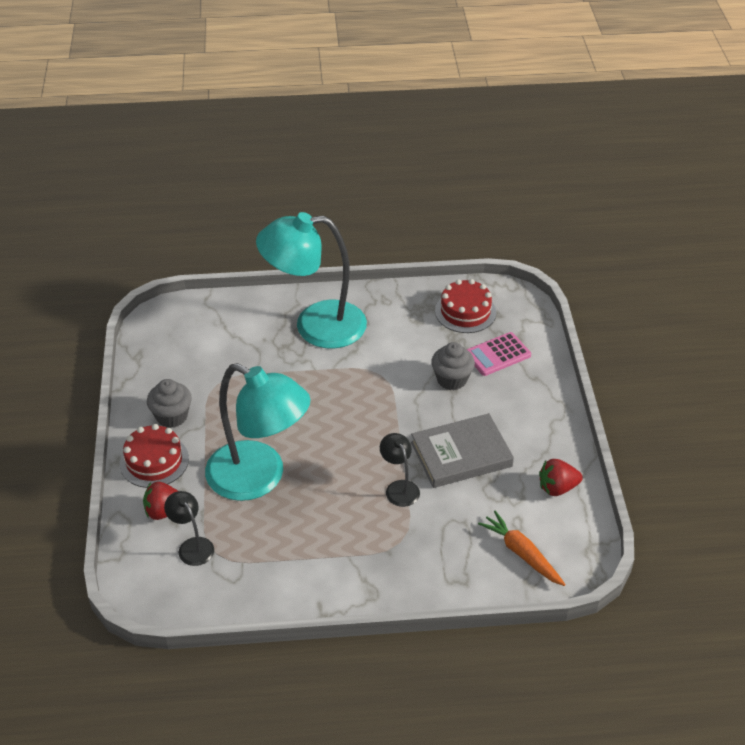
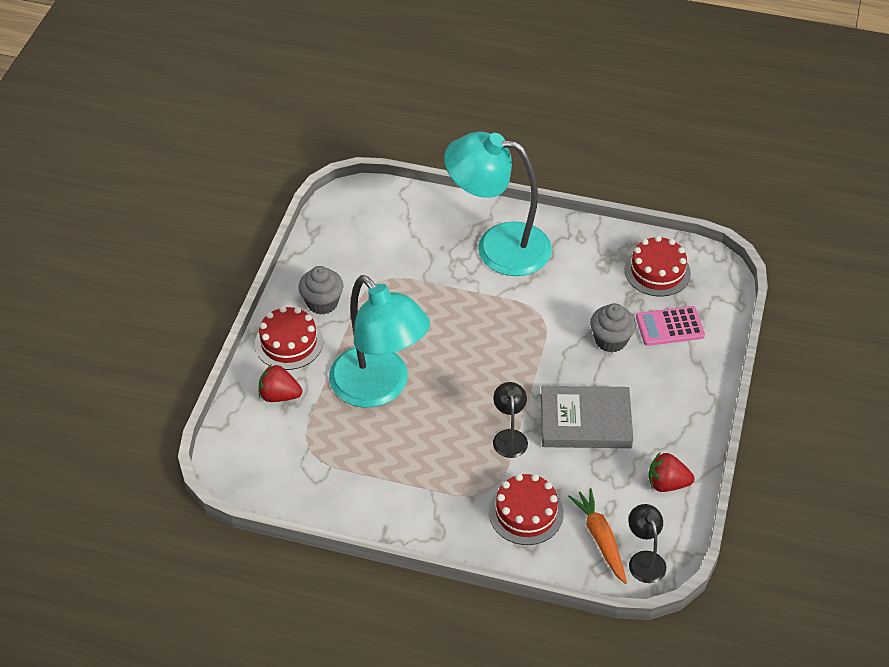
camera: 20 degrees right, 5 degrees up
(192, 546) = (291, 436): black lamp -> black lamp (644, 560)
(444, 550) = (526, 513): none -> red cake

